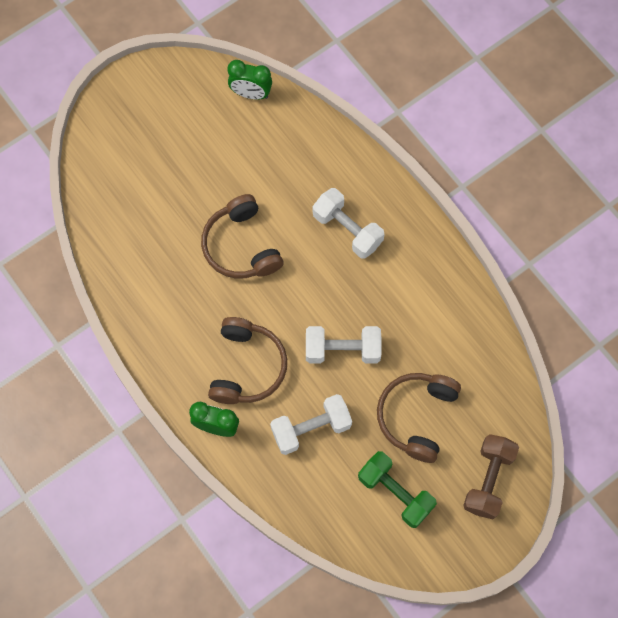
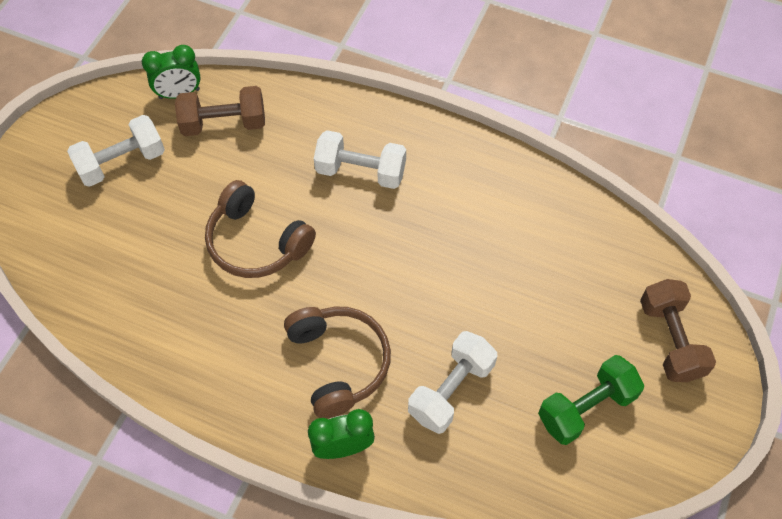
camera: 30 degrees left, 10 degrees down
(270, 137) = (224, 124): none -> brown dumbbell
(342, 350) = (432, 290): white dumbbell -> white dumbbell (122, 162)
(395, 493) = (586, 407): green dumbbell -> green dumbbell turned 45 degrees counterclockwise
(416, 416) = (554, 316): brown headphones -> none

